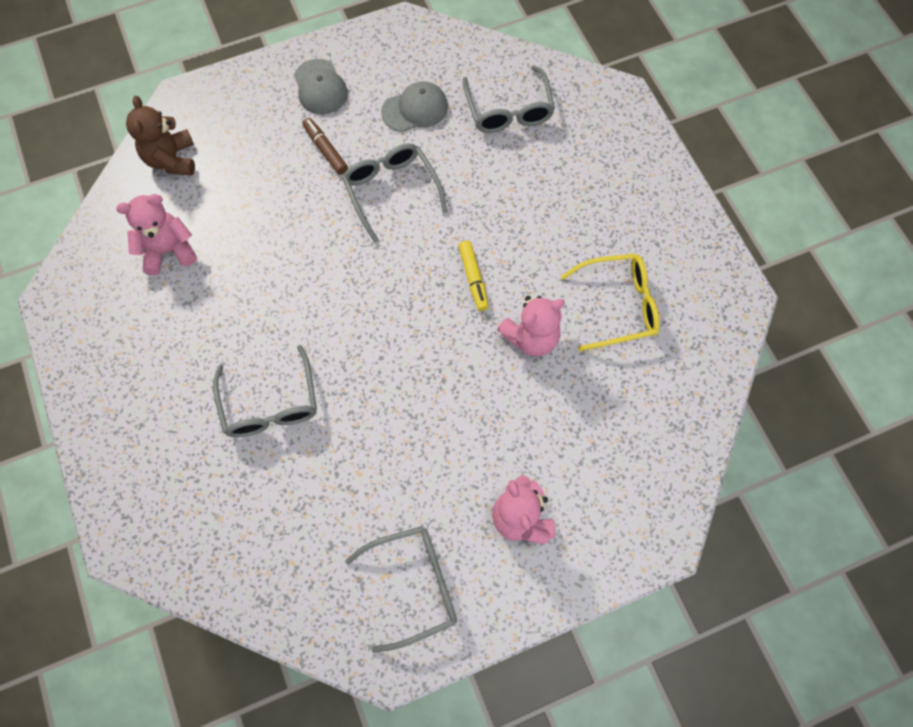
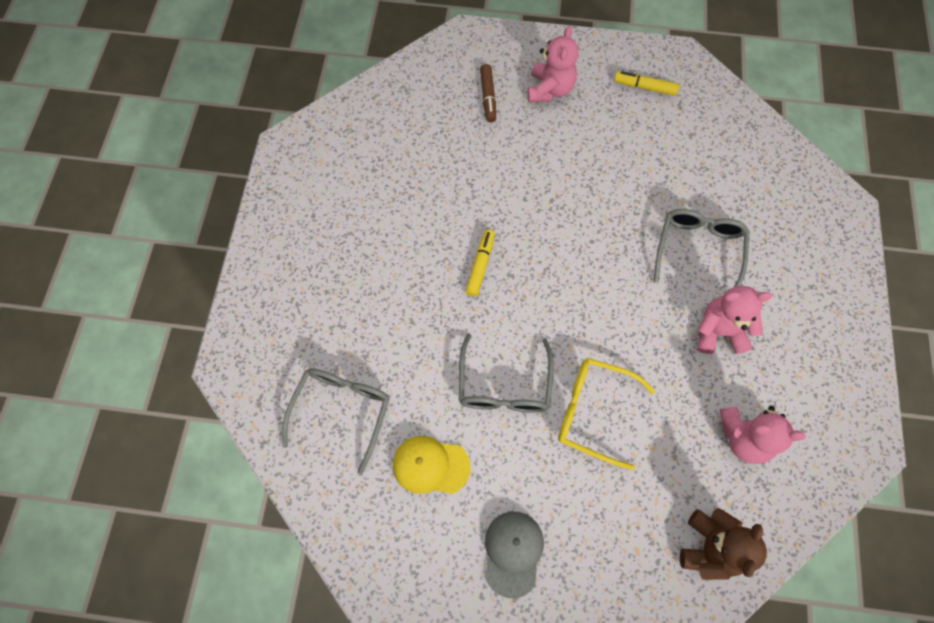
camera: 150 degrees left, 0 degrees up
(325, 150) = (544, 467): brown marker -> brown marker (488, 97)
(413, 585) = (644, 87): grey glasses -> yellow marker
(415, 109) = (430, 465): grey cap -> yellow cap
(531, 337) = (464, 196): pink teddy bear -> pink teddy bear (718, 331)
(618, 306) = (381, 185): yellow glasses -> yellow glasses (593, 412)

